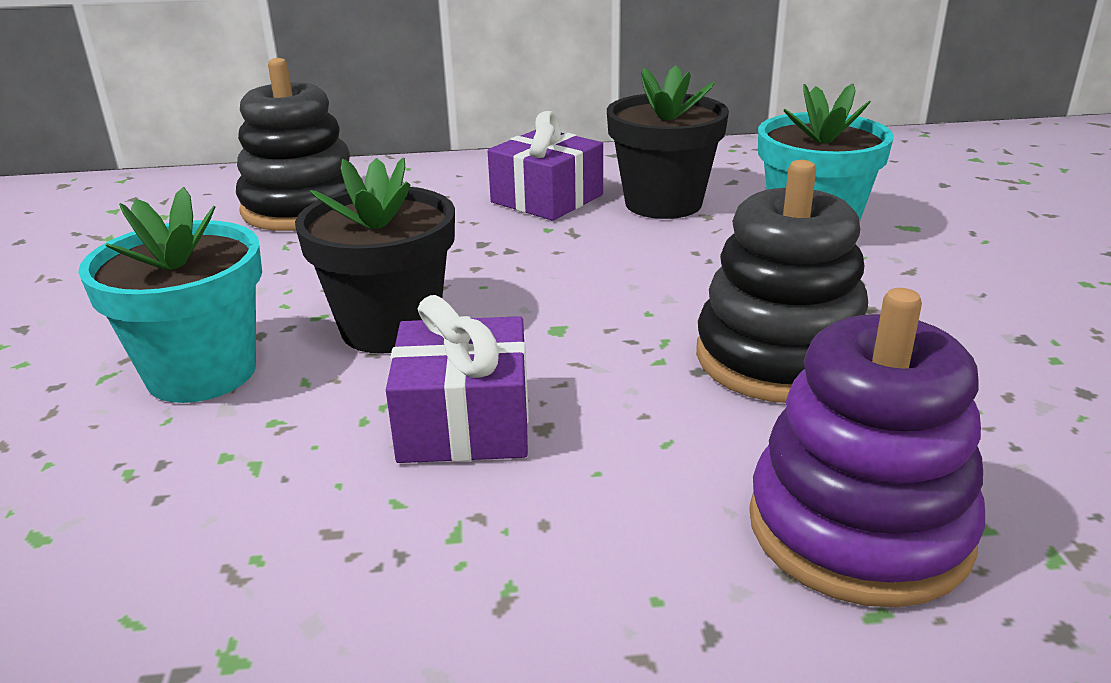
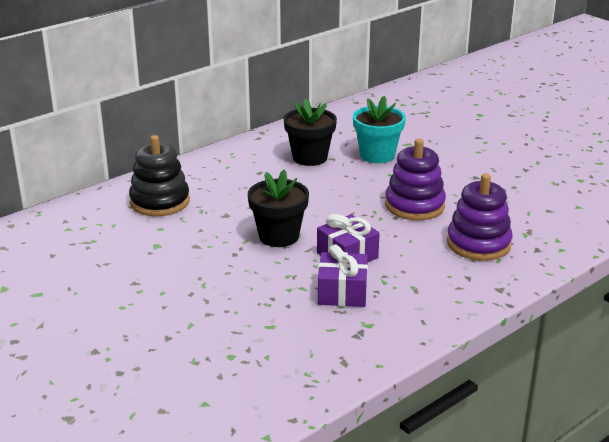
camera: 35 degrees left, 0 degrees up
(202, 373) = (237, 272): turquoise flower pot -> none
(547, 198) = (260, 168): purple gift -> purple gift (342, 292)
(779, 358) = (414, 205): black stacking toy -> purple stacking toy

